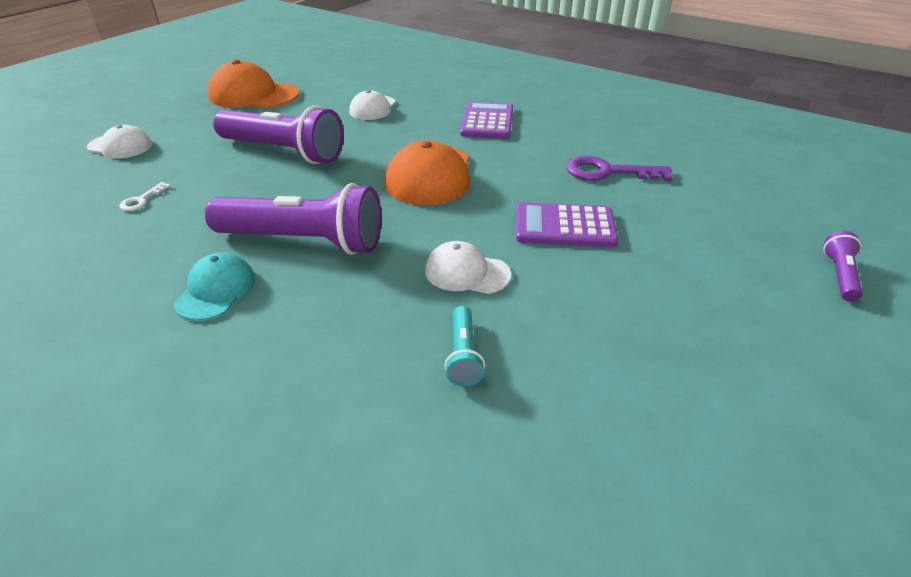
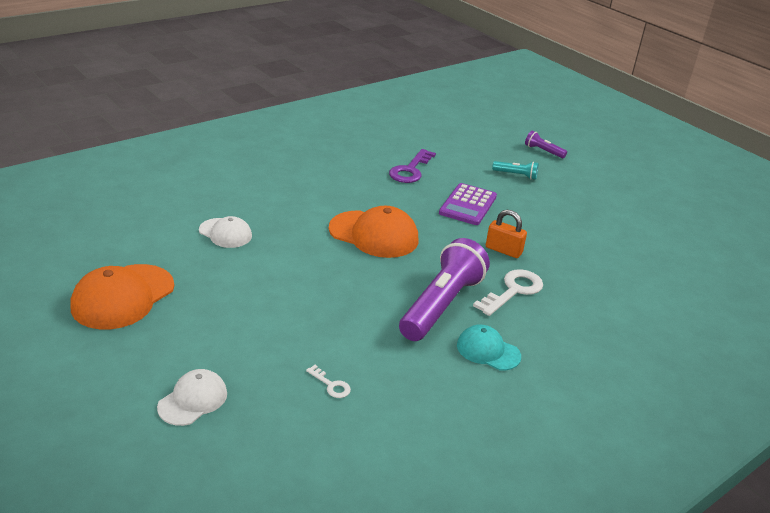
camera: 75 degrees left, 5 degrees down
(283, 152) = (285, 295): purple flashlight -> none
(365, 295) = (513, 290): none -> white key
(463, 355) = (576, 270): turquoise flashlight -> turquoise flashlight (516, 175)
(467, 273) = (503, 250): white cap -> orange padlock
(487, 121) = (299, 188): purple calculator -> none

